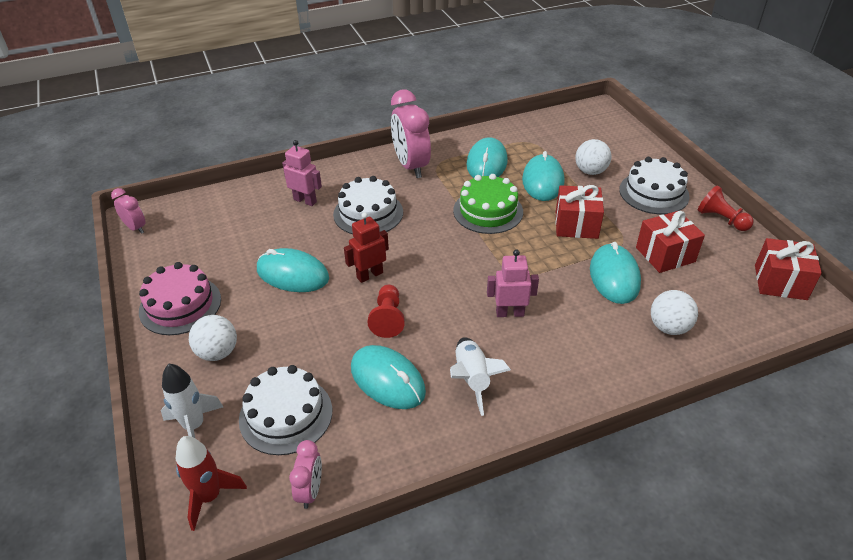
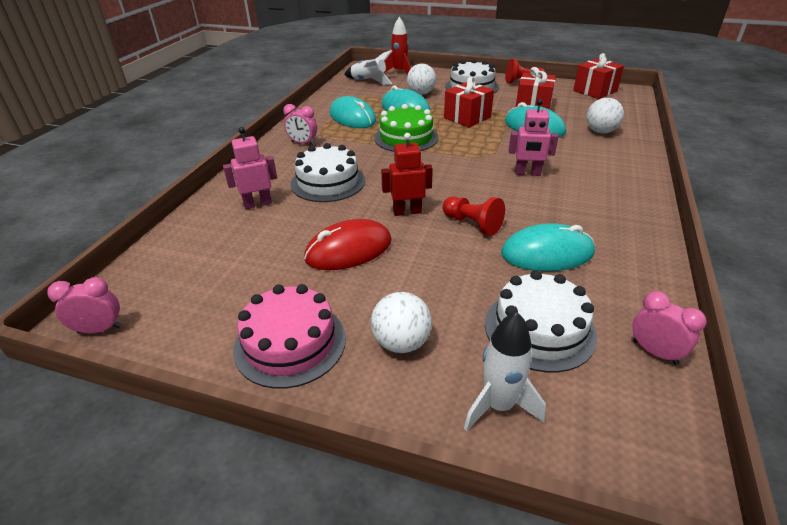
camera: 50 degrees left, 5 degrees down
(210, 496) = (618, 434): red rocket -> red rocket (399, 72)
(292, 274) = (348, 250): turquoise mouse -> red mouse
(369, 275) = (407, 212): red robot -> red robot turned 75 degrees clockwise
(411, 166) = (303, 143): pink clock -> pink clock, size x0.52
(472, 379) = (583, 215): white rocket -> white rocket (369, 81)
(510, 313) = (527, 173): pink robot -> pink robot turned 120 degrees counterclockwise

